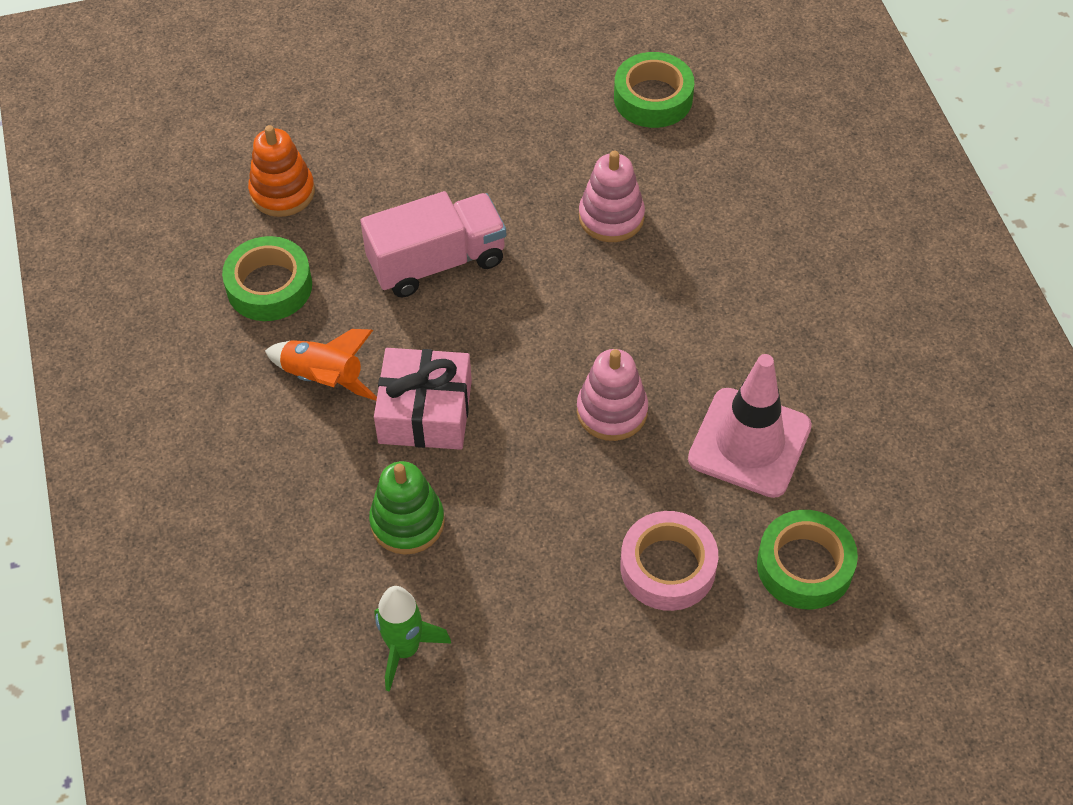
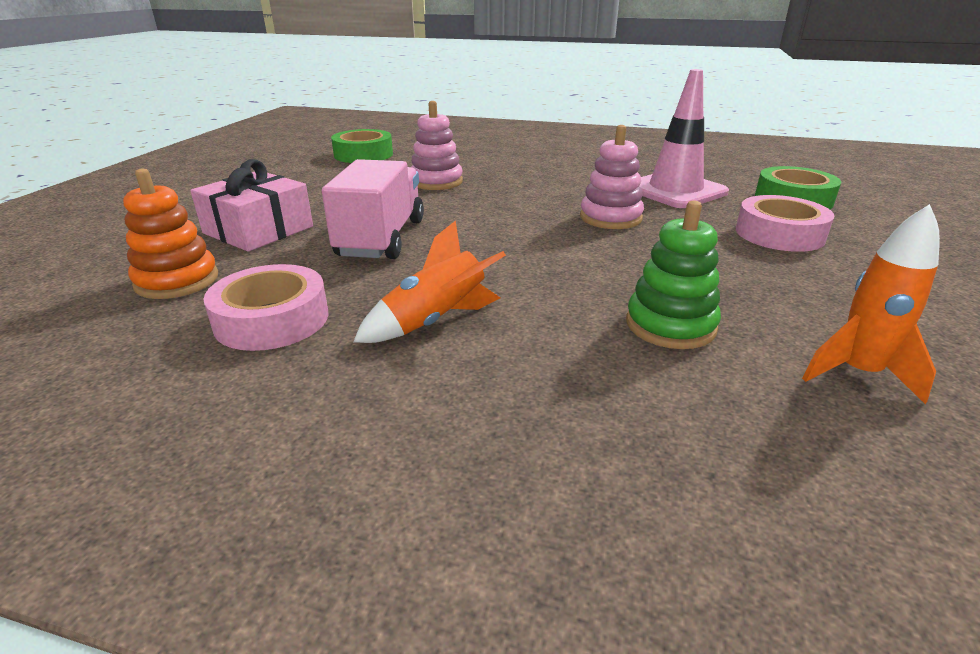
camera: 60 degrees left, 25 degrees down
(269, 286) = (272, 319): green tape -> pink tape
(405, 649) = (857, 373): green rocket -> orange rocket
(425, 412) = (538, 282): pink gift -> pink gift (258, 230)

